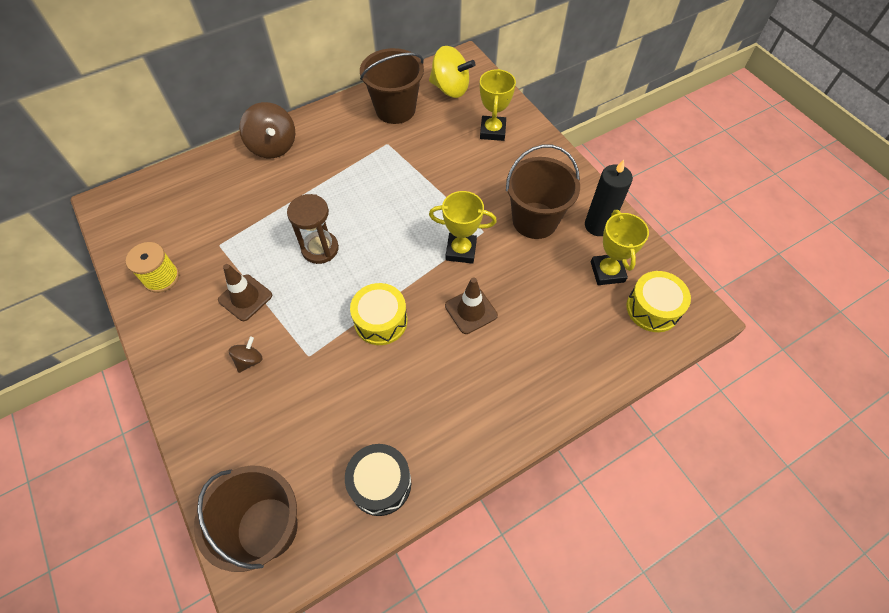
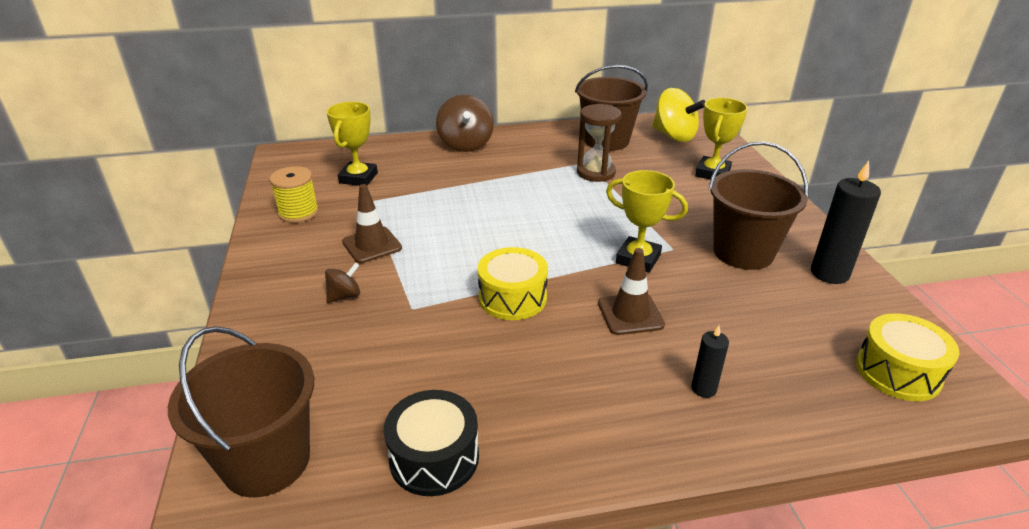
camera: 20 degrees right, 25 degrees down
(320, 249) = (473, 224): brown hourglass -> brown hourglass (596, 173)
(536, 364) = (703, 389): none -> black candle
(607, 272) = (834, 319): yellow trophy -> yellow trophy (358, 178)

